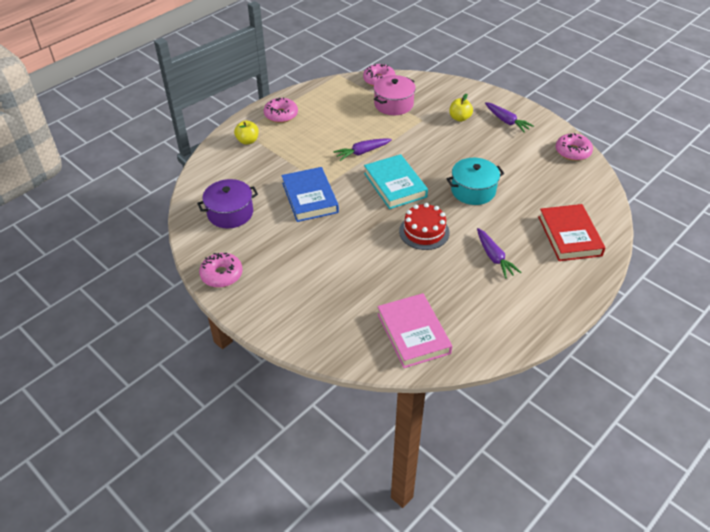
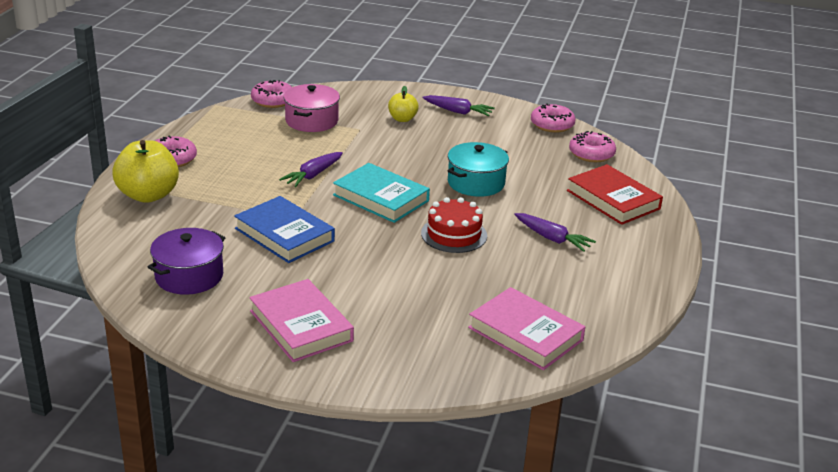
camera: 30 degrees left, 15 degrees down
(221, 275) = (233, 344): pink donut -> pink donut (591, 154)
(247, 141) = (148, 195): yellow apple -> yellow apple, size x1.81
(270, 275) = (301, 326): none -> pink book

